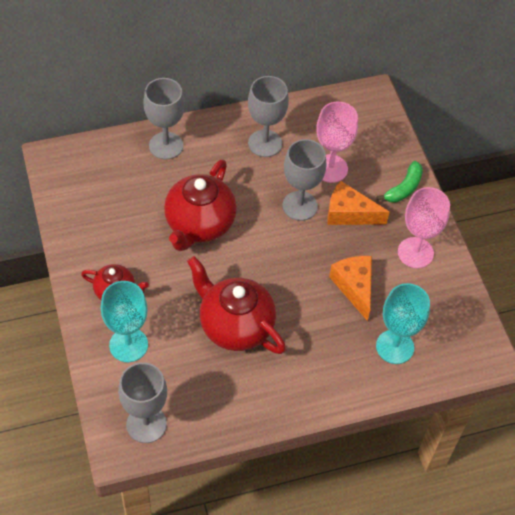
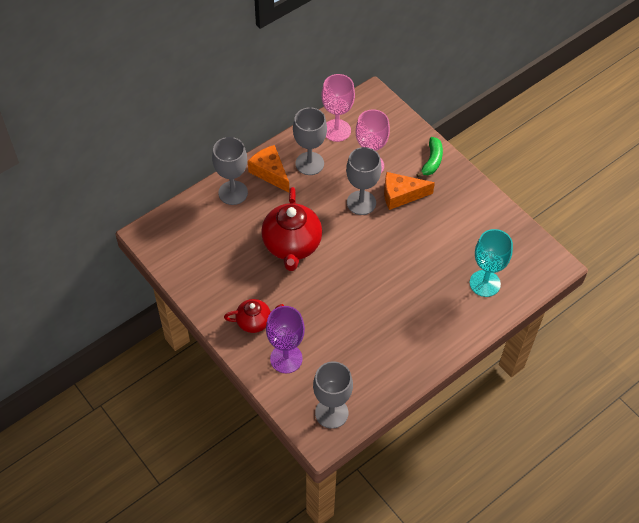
camera: 20 degrees left, 0 degrees up
(128, 345) = (286, 358): turquoise goblet -> purple goblet
(235, 326) = (359, 313): red teapot -> none
(354, 287) = (433, 250): orange cheese -> orange cheese (270, 172)
(415, 252) = (465, 207): pink goblet -> pink goblet (336, 130)

